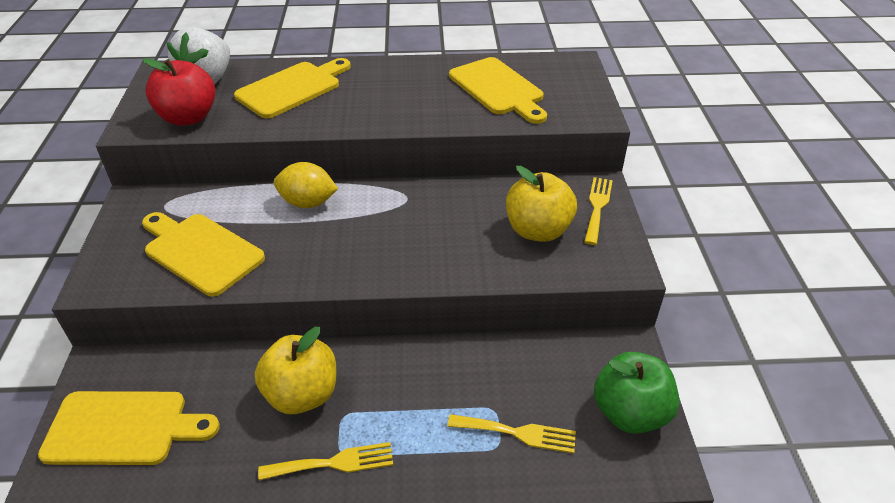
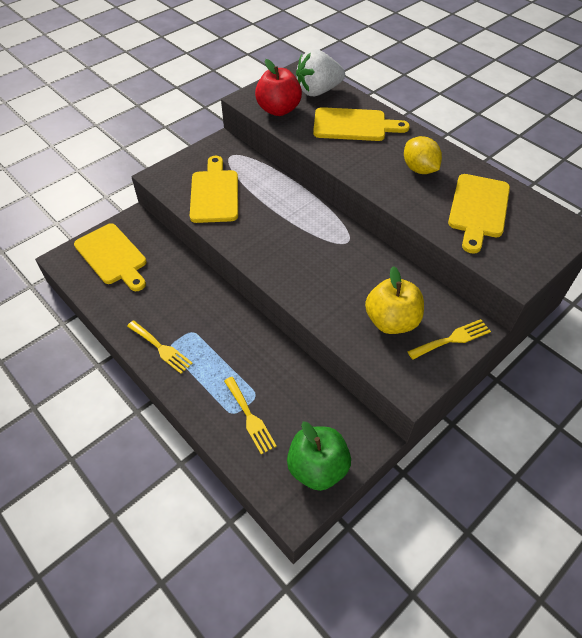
camera: 50 degrees right, 10 degrees up
(302, 394) = (188, 305): yellow apple -> none
(308, 203) = (294, 204): yellow lemon -> yellow lemon (419, 169)

